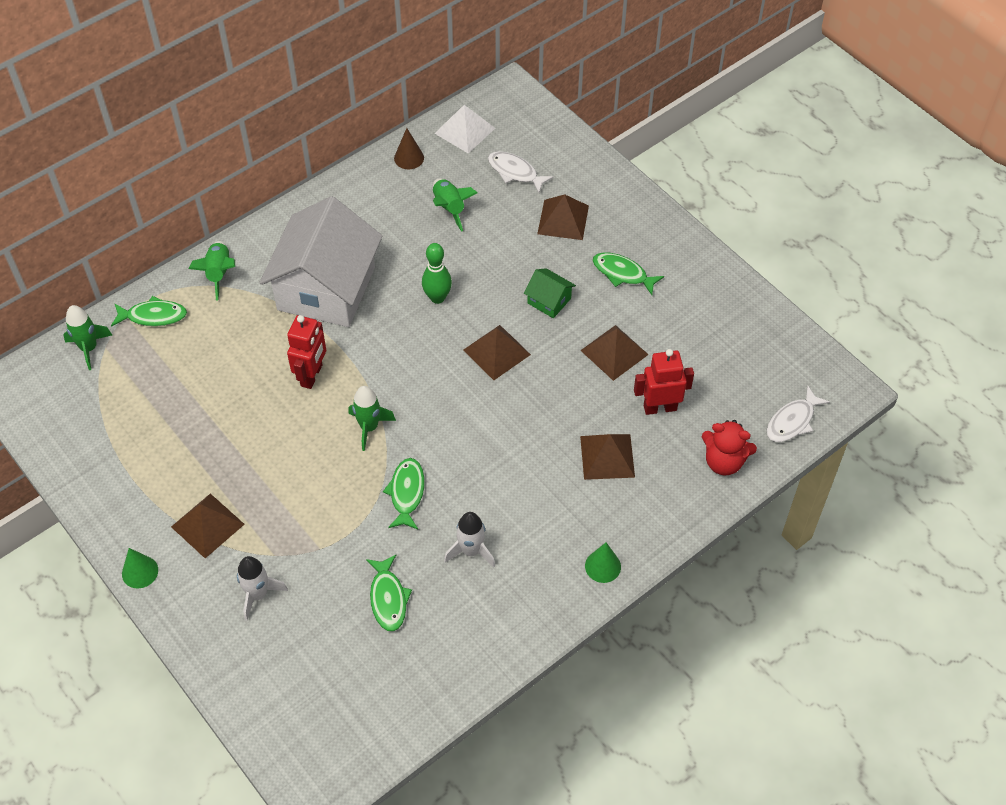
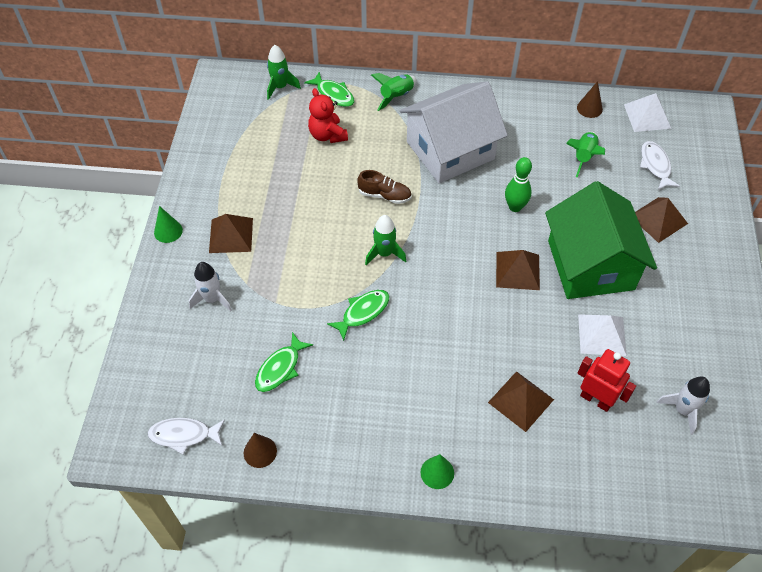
camera: 45 degrees right, 0 degrees up
(312, 375) = (385, 195): red robot -> brown shoe
(448, 677) = (260, 452): none -> brown cone
(471, 551) = (362, 384): white rocket -> white rocket (682, 410)
(549, 301) = (590, 265): green house -> green house, size x2.47
(614, 352) = (601, 335): brown pyramid -> white pyramid
(622, 274) = (665, 287): green fish -> none
(724, 461) = (605, 478): red teddy bear -> red teddy bear (327, 135)
(792, 421) = (693, 495): white fish -> white fish (184, 435)

